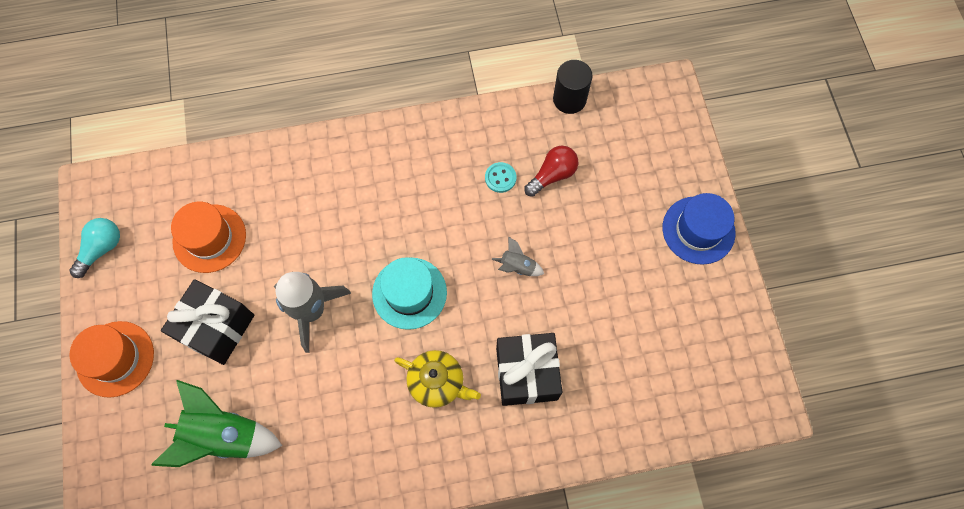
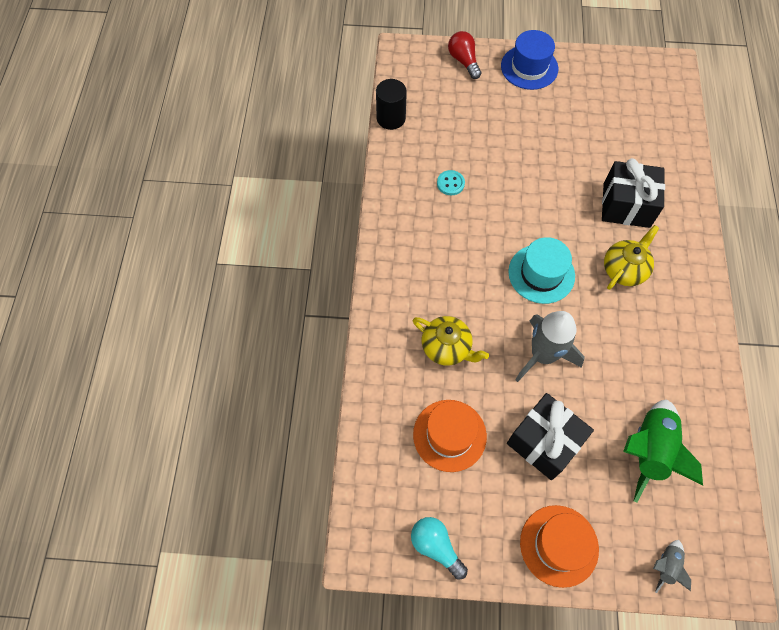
camera: 75 degrees left, 5 degrees down
(301, 216) = (447, 347): none -> yellow teapot
(517, 267) = (534, 190): grey rocket -> grey rocket (666, 566)
(552, 175) = (458, 147): red light bulb -> red light bulb (464, 61)

